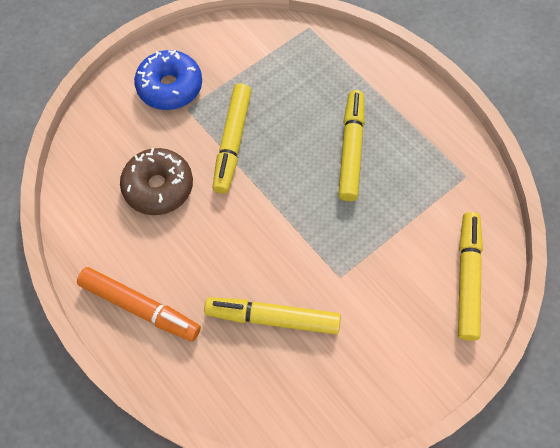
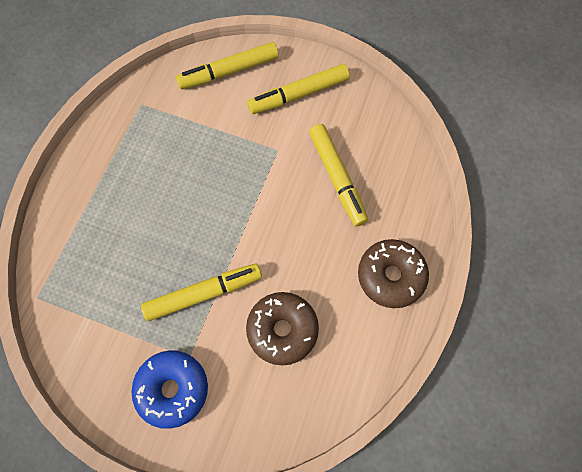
camera: 120 degrees left, 5 degrees up
(140, 307) = (391, 276): orange marker -> brown donut
(351, 149) = (160, 195): yellow marker -> yellow marker (298, 94)

